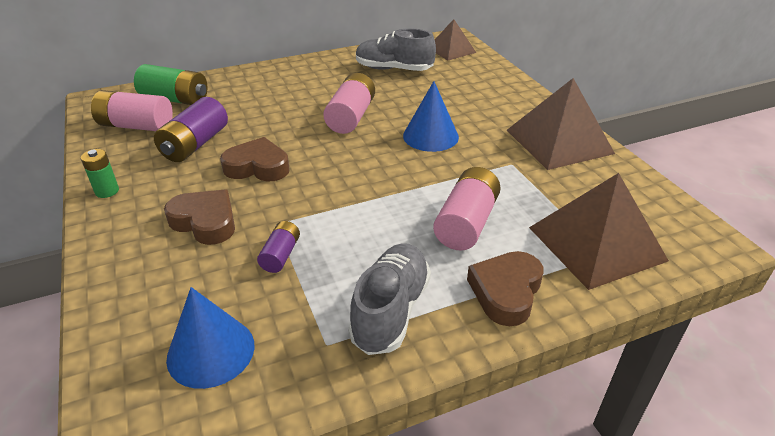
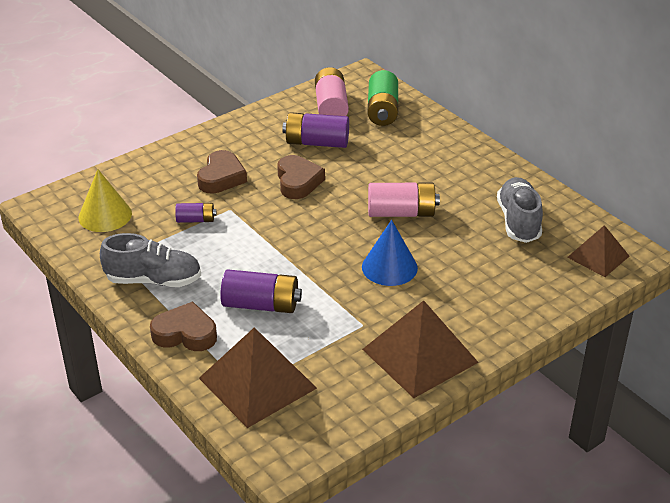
camera: 75 degrees right, 0 degrees up
(107, 191) = (241, 125): green battery -> none
(211, 351) = (105, 215): blue cone -> yellow cone
(466, 223) = (261, 305): pink battery -> purple battery

